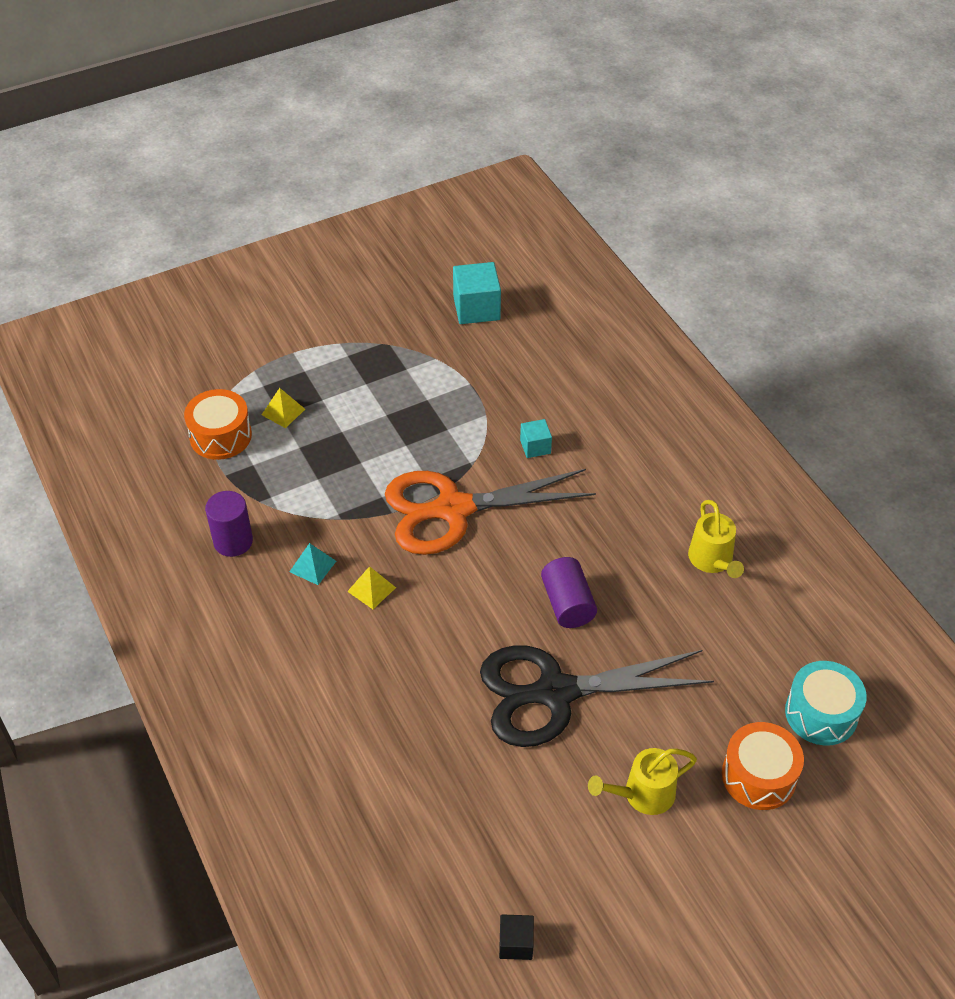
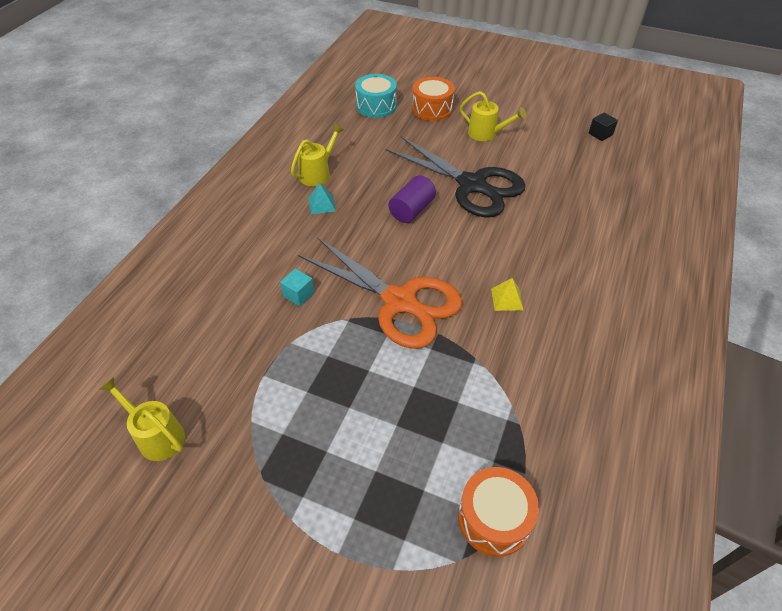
camera: 130 degrees left, 0 degrees up
(233, 541) = (569, 408): purple cylinder -> none
(283, 412) = (418, 490): yellow pyramid -> none
(312, 566) = (529, 343): turquoise pyramid -> turquoise pyramid (322, 204)
(476, 308) = (157, 436): turquoise cube -> yellow watering can

